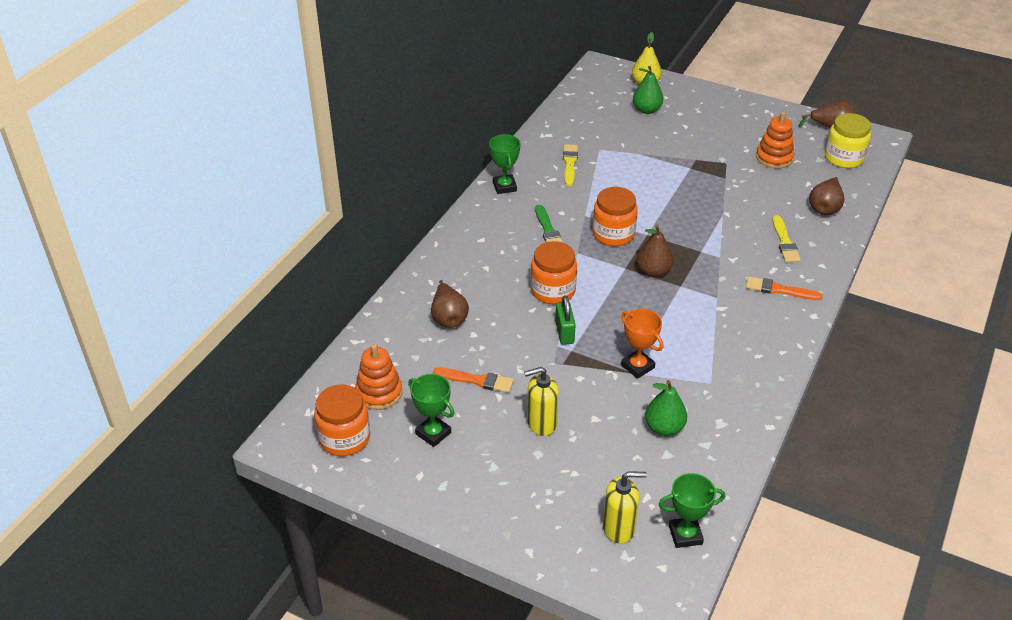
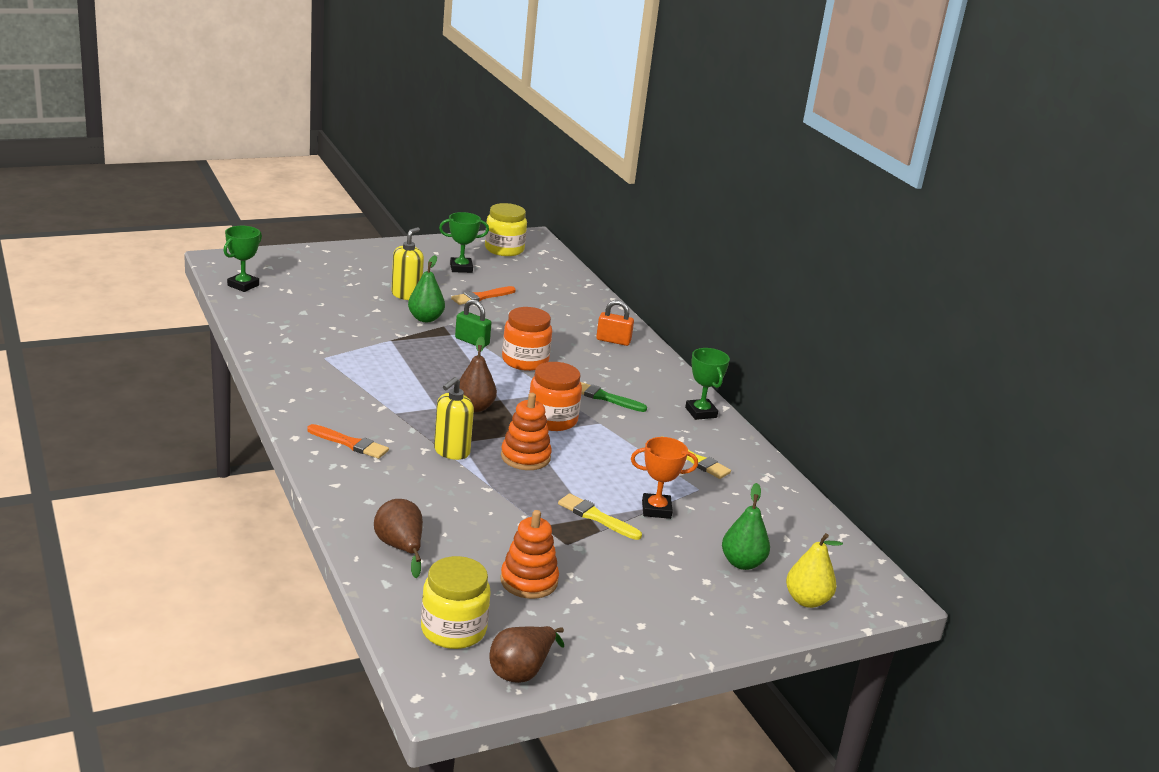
camera: 125 degrees right, 15 degrees down
(344, 438) = (504, 249): orange jar -> yellow jar
(379, 393) = (525, 270): orange stacking toy -> orange stacking toy (525, 457)
(448, 317) = (561, 317): brown pear -> none
(452, 271) = (613, 340): none -> orange padlock
(504, 187) = (701, 412): green trophy -> green trophy turned 45 degrees clockwise
(619, 528) = (288, 274): yellow soap dispenser -> yellow soap dispenser (451, 452)
(637, 366) = (390, 345): orange trophy -> orange trophy (656, 509)
(664, 427) = (323, 323): green pear -> green pear (425, 319)
(779, 290) = (350, 443): orange brush -> orange brush turned 60 degrees clockwise
(785, 242) = (397, 489): yellow brush -> yellow brush (596, 517)

